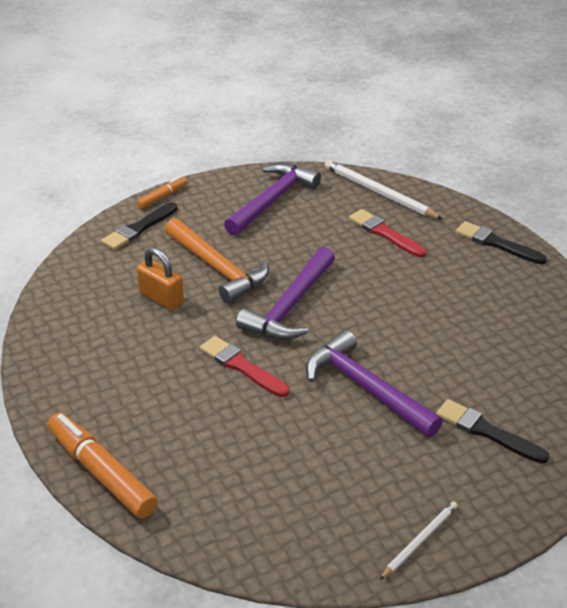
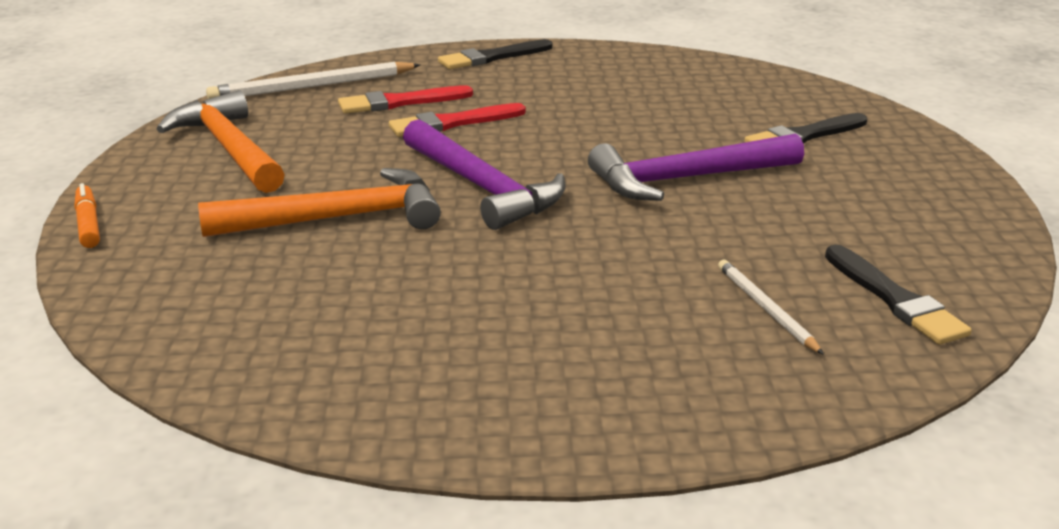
camera: 65 degrees left, 10 degrees down
(101, 472) = (738, 411): orange marker -> none
(139, 228) = (145, 260): black brush -> black brush (895, 299)
(161, 298) = (357, 276): orange padlock -> none
(241, 366) = (579, 247): red brush -> red brush (452, 123)
(272, 200) = (229, 148): purple hammer -> orange hammer
(420, 541) = (962, 209): white pencil -> white pencil (766, 308)

